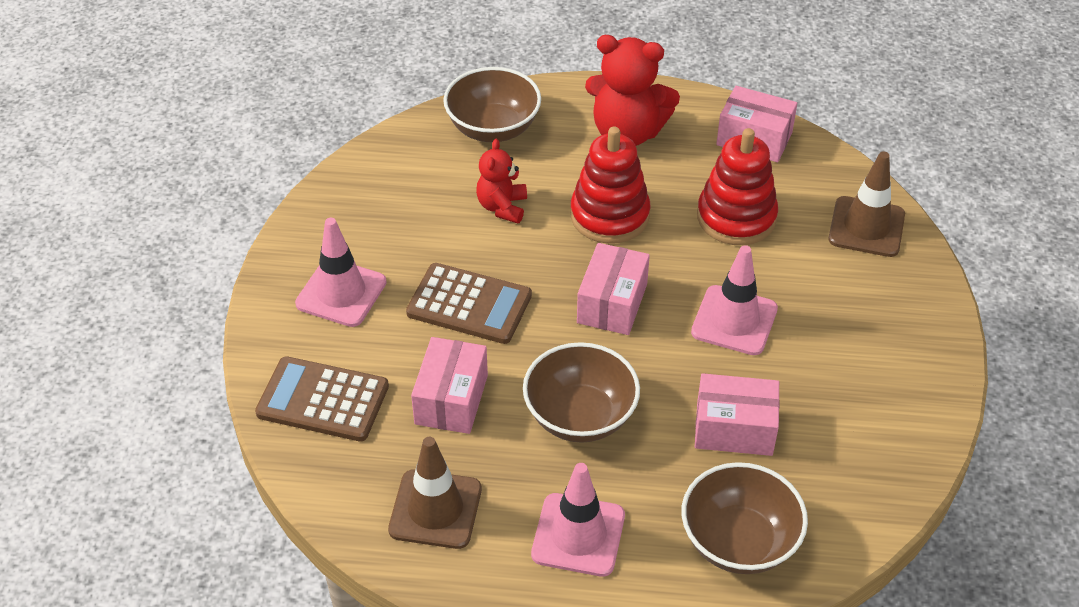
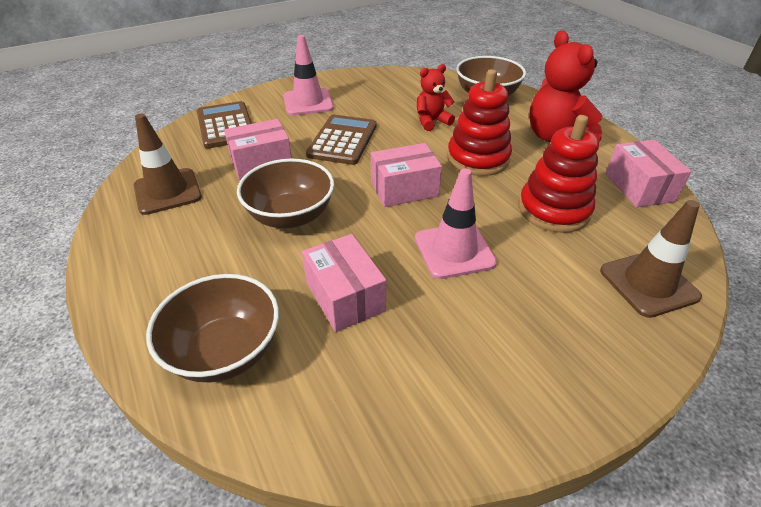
camera: 55 degrees right, 5 degrees down
(469, 304) = (343, 140): brown calculator -> brown calculator turned 150 degrees counterclockwise
(578, 535) = (180, 258): pink traffic cone -> none

